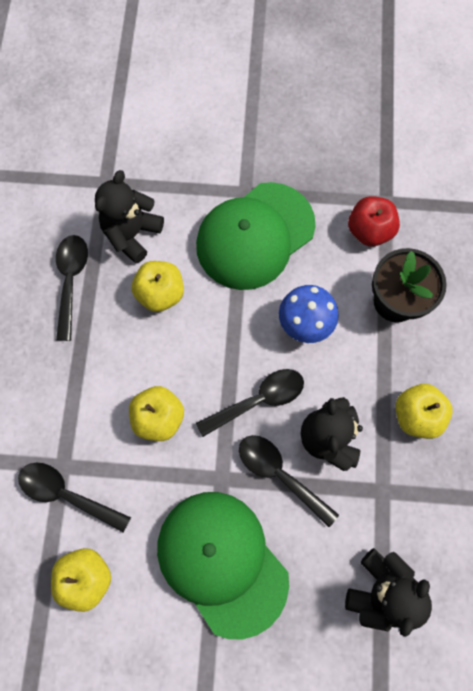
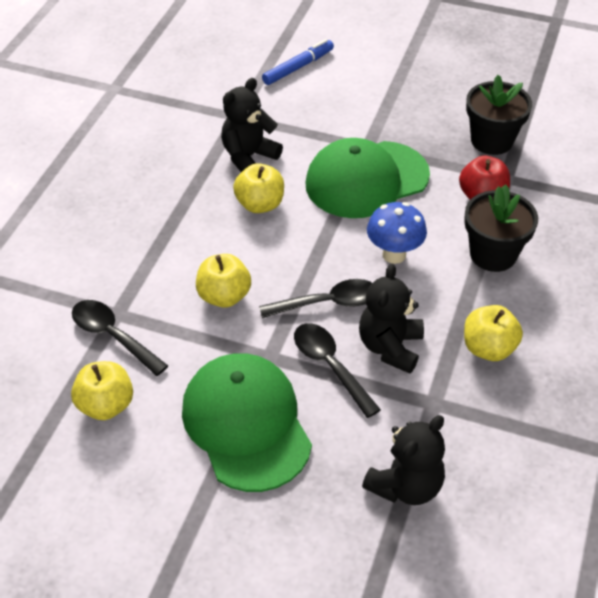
camera: 15 degrees right, 25 degrees down
(71, 281) = (179, 180): black spoon -> none
(148, 100) = (298, 67): none -> blue marker
(362, 156) = (491, 140): none -> black flower pot

